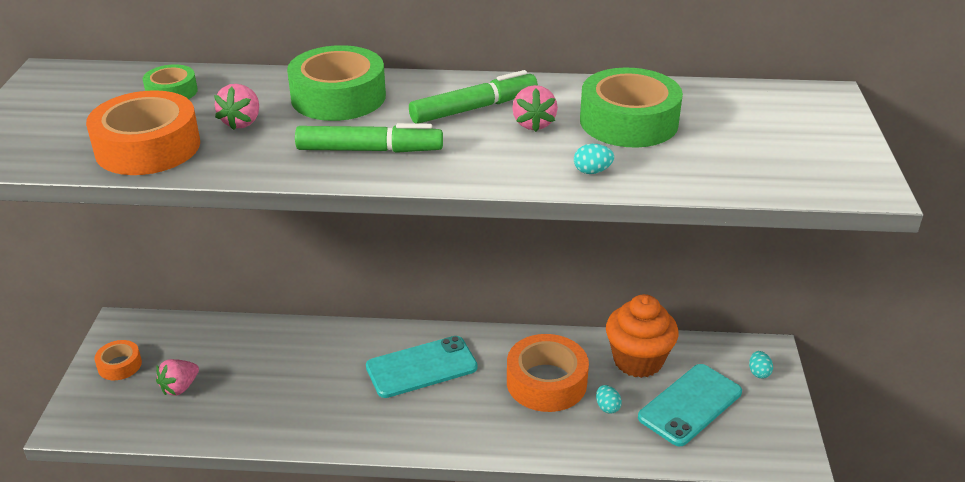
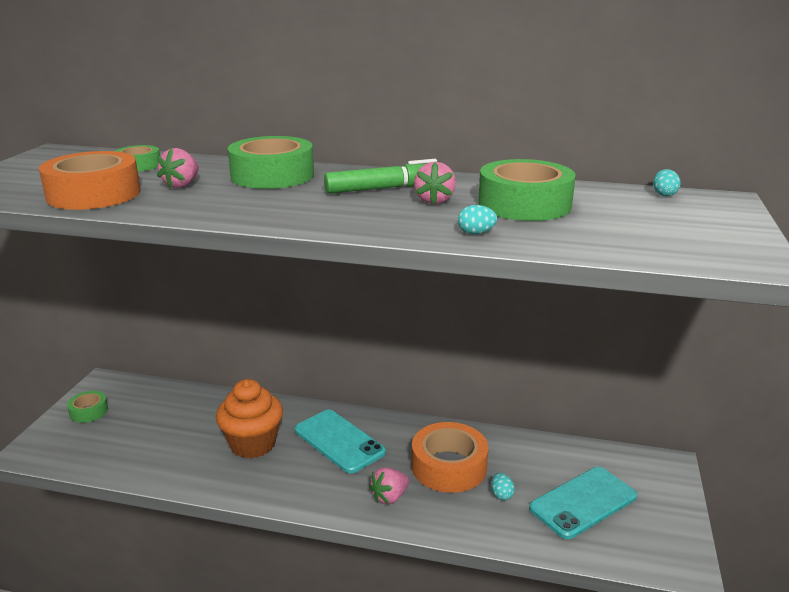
camera: 10 degrees right, 10 degrees down
(120, 365) = (89, 411): orange tape -> green tape
(180, 387) = (129, 434): pink strawberry -> pink strawberry (389, 497)
(370, 150) = (278, 207): green marker -> none
(421, 367) = (339, 441): turquoise phone -> turquoise phone turned 60 degrees clockwise
(638, 360) = (539, 458): orange cupcake -> orange cupcake (253, 444)
(758, 373) = (656, 481): turquoise egg -> turquoise egg (664, 194)

